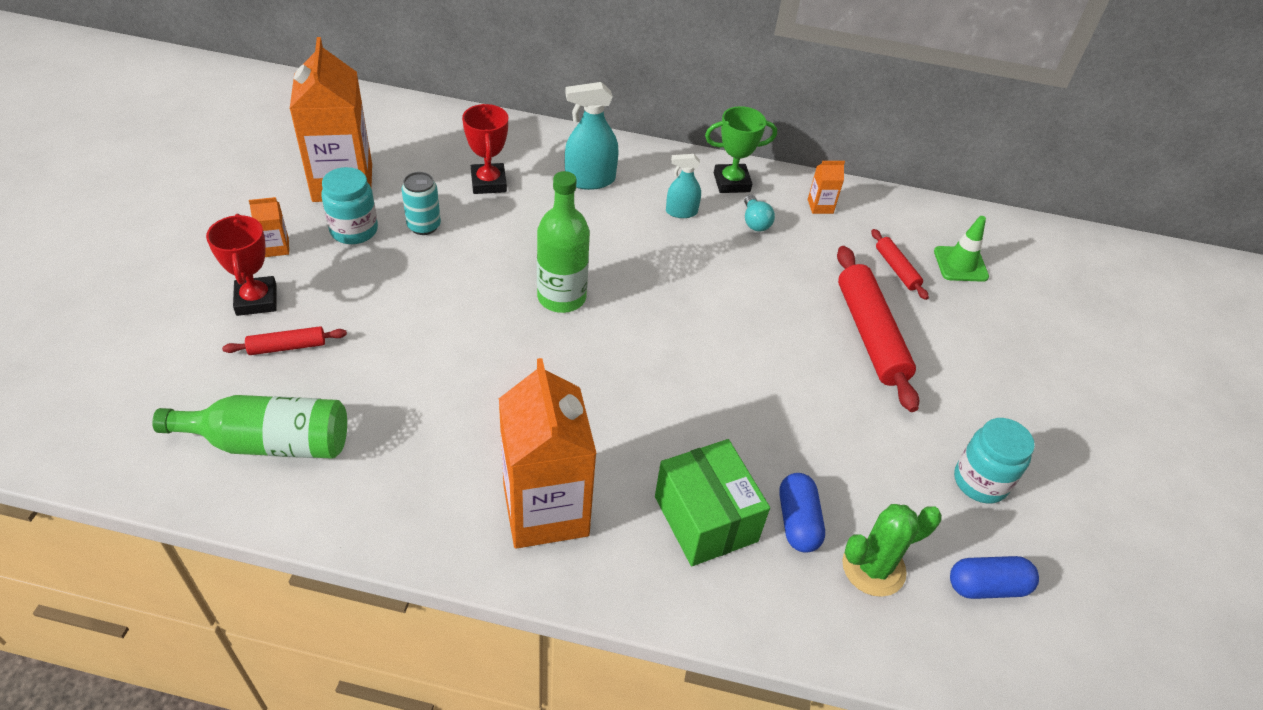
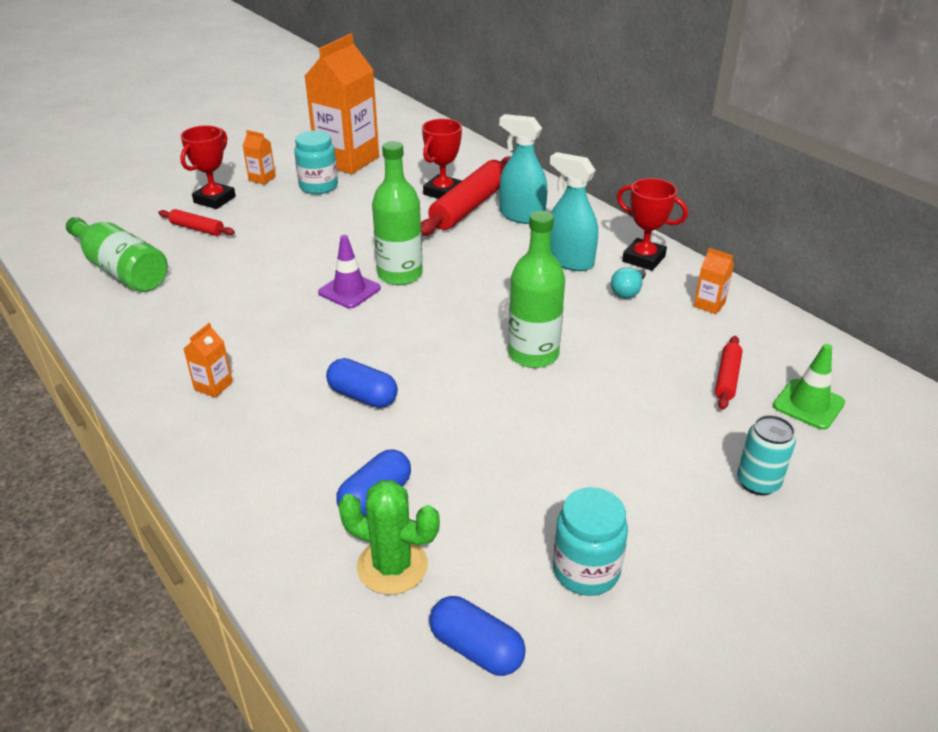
camera: 45 degrees right, 10 degrees down
(424, 226) = (365, 200): turquoise can -> turquoise can (758, 482)
(538, 339) = (349, 290): none -> purple traffic cone
(545, 510) = (213, 386): orange carton -> orange carton, size x0.40
(680, 439) = (363, 396): none -> blue capsule
(681, 212) = (569, 261): turquoise spray bottle -> turquoise spray bottle, size x1.61
(705, 519) = (309, 453): green box -> none
(731, 182) = (643, 259): green trophy -> red trophy
(756, 321) = (533, 354): none -> green bottle
(870, 335) = (628, 411): red rolling pin -> red rolling pin (469, 206)

